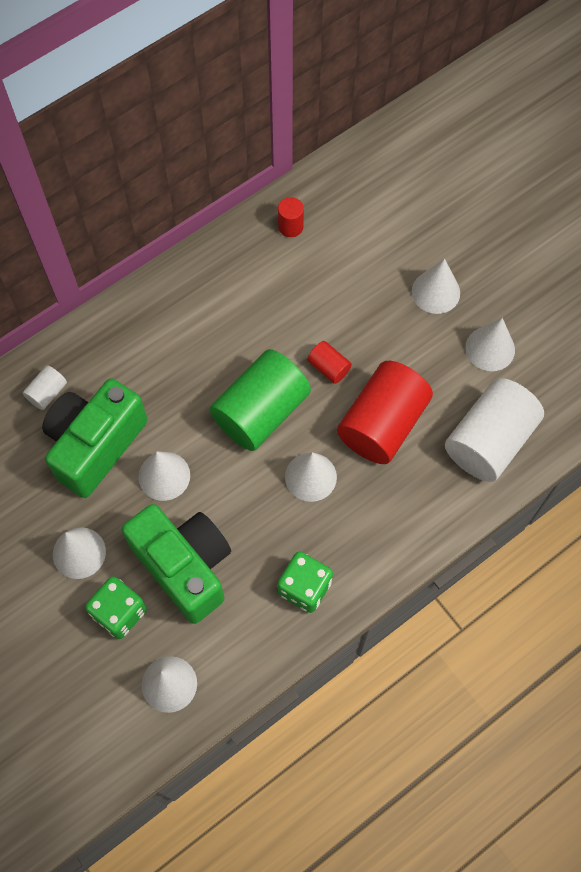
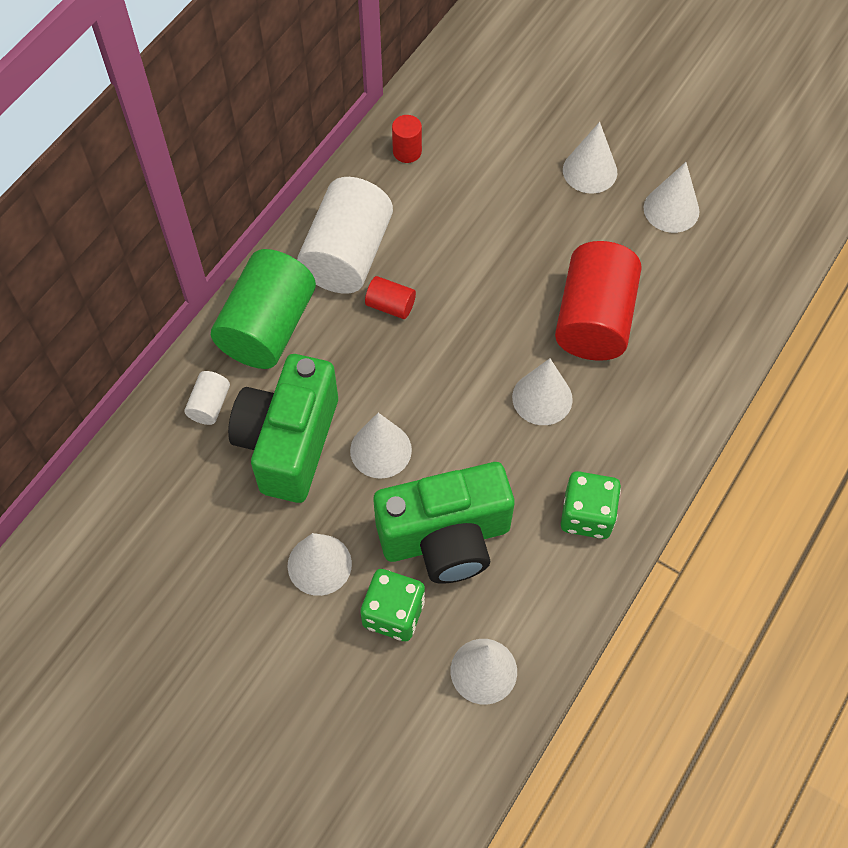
camera: 20 degrees left, 5 degrees down
(185, 566) = (446, 538): green camera -> green camera turned 135 degrees clockwise
(261, 411) = (458, 348): green cylinder -> green cylinder (267, 327)
(329, 367) = (511, 280): red cylinder -> red cylinder (390, 305)
(489, 441) = (712, 301): white cylinder -> white cylinder (347, 255)

